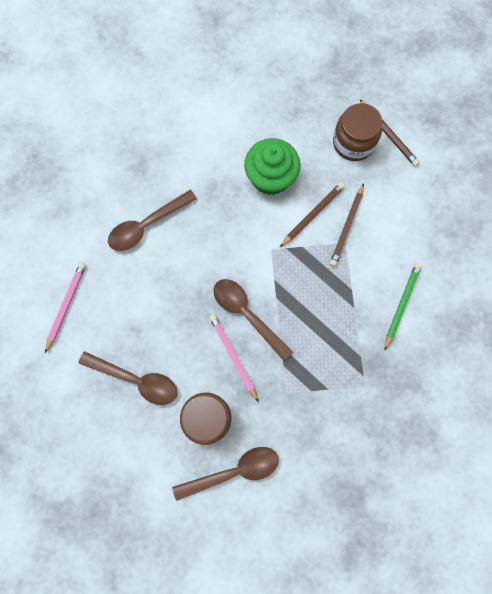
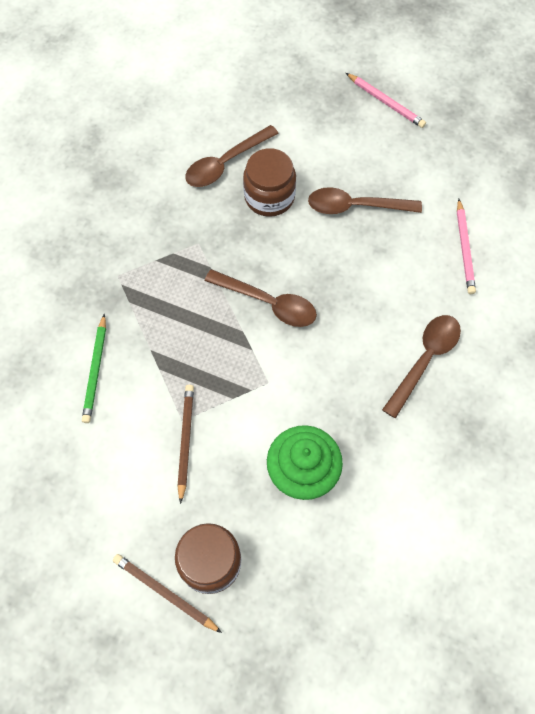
camera: 160 degrees right, 10 degrees down
(233, 356) = (266, 258): pink pencil -> pink pencil (385, 102)
(312, 215) = (233, 441): brown pencil -> none

